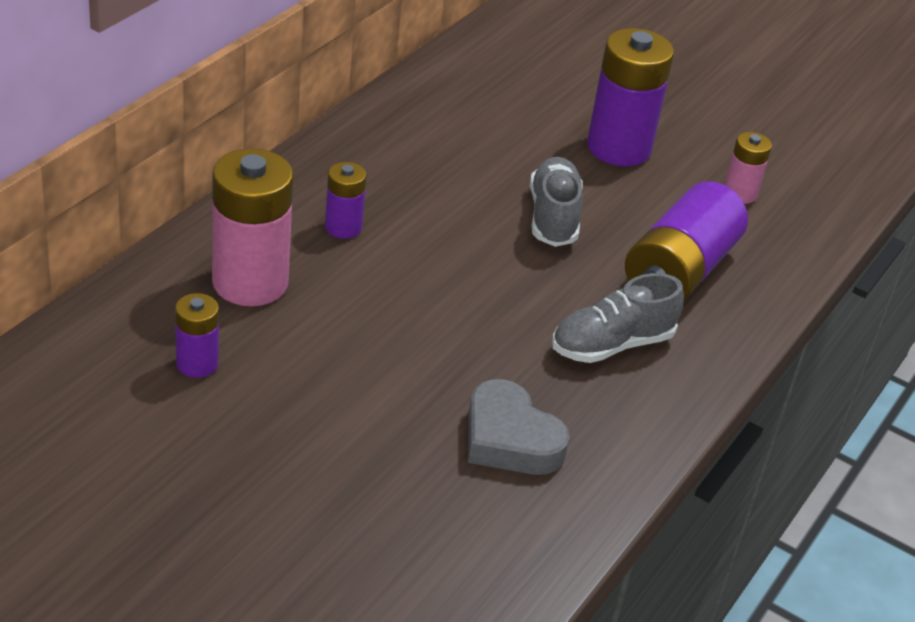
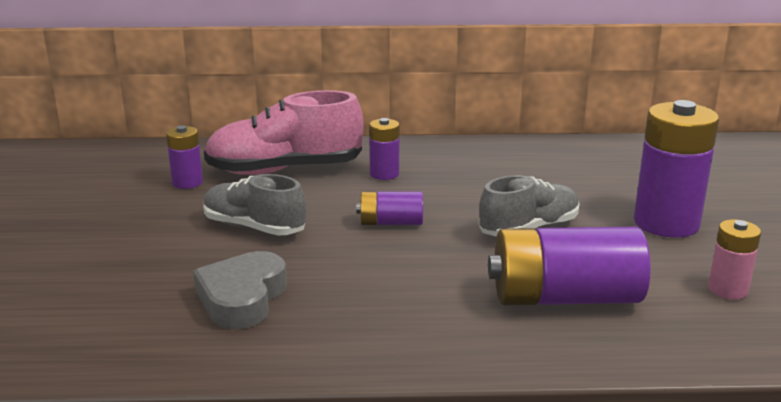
camera: 60 degrees right, 15 degrees down
(250, 282) = (285, 170): pink battery -> pink shoe
(457, 282) = (391, 223): none -> purple battery
(612, 345) = (417, 301): grey shoe -> grey shoe (254, 227)

